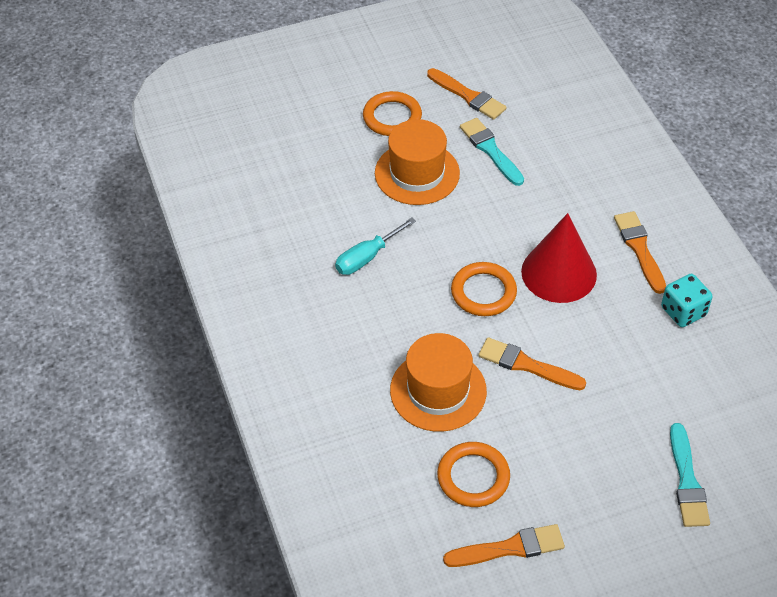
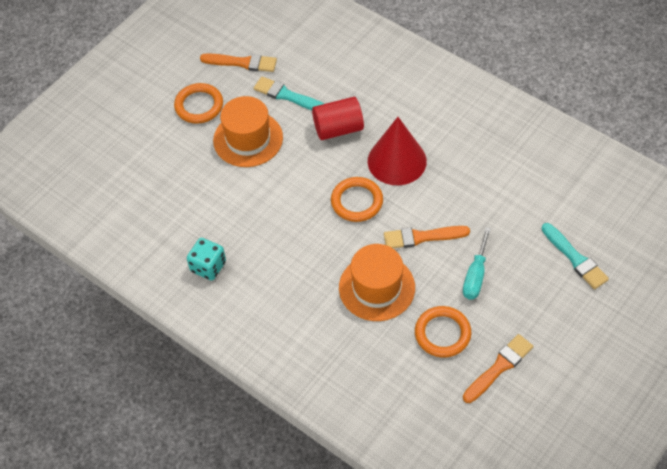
camera: 30 degrees left, 5 degrees up
(367, 257) = (258, 219): turquoise screwdriver -> turquoise screwdriver (475, 275)
(519, 209) = (338, 128): none -> red cylinder
(639, 249) = (437, 116): orange brush -> none
(683, 311) = (495, 145): turquoise dice -> turquoise dice (208, 267)

